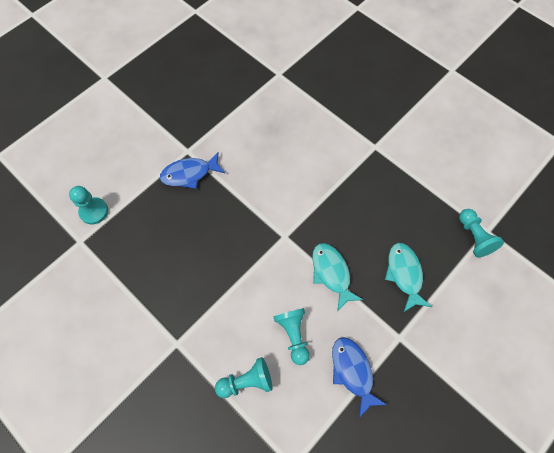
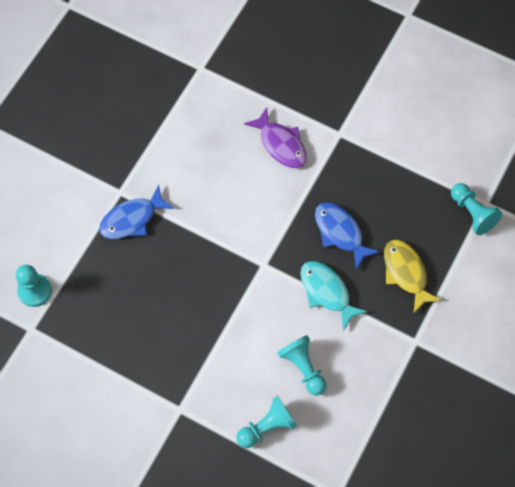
camera: 15 degrees left, 0 degrees up
(325, 144) = (281, 144): none -> purple fish
(352, 371) = (375, 388): blue fish -> blue fish (340, 233)
(404, 274) = (406, 273): turquoise fish -> yellow fish

